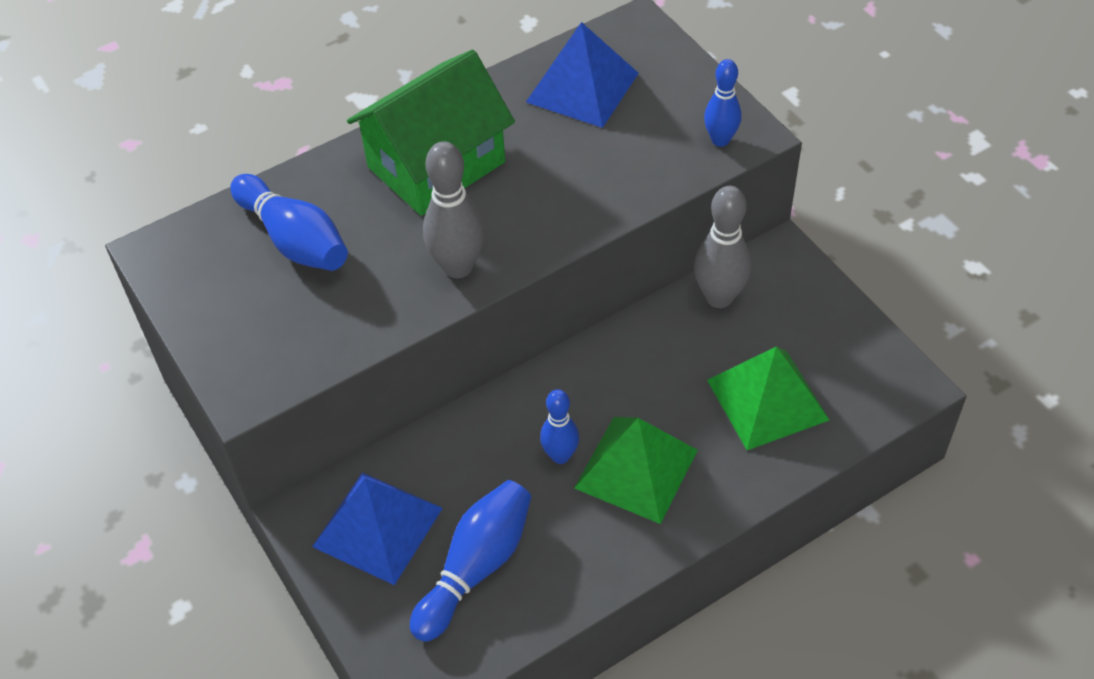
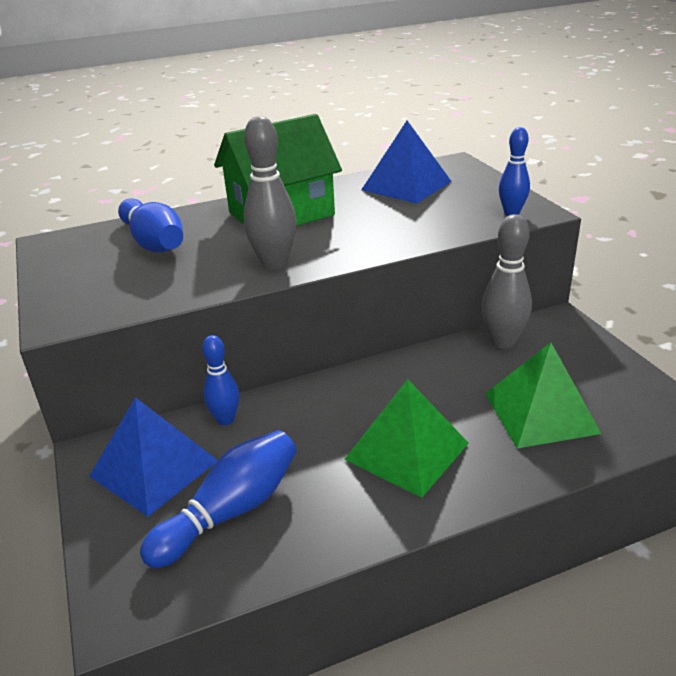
camera: 10 degrees right, 20 degrees down
(560, 456) = (338, 433): blue bowling pin -> blue bowling pin (225, 419)

